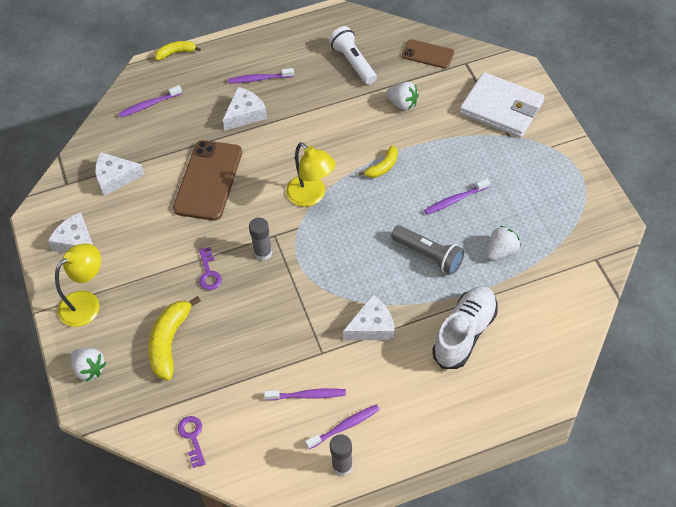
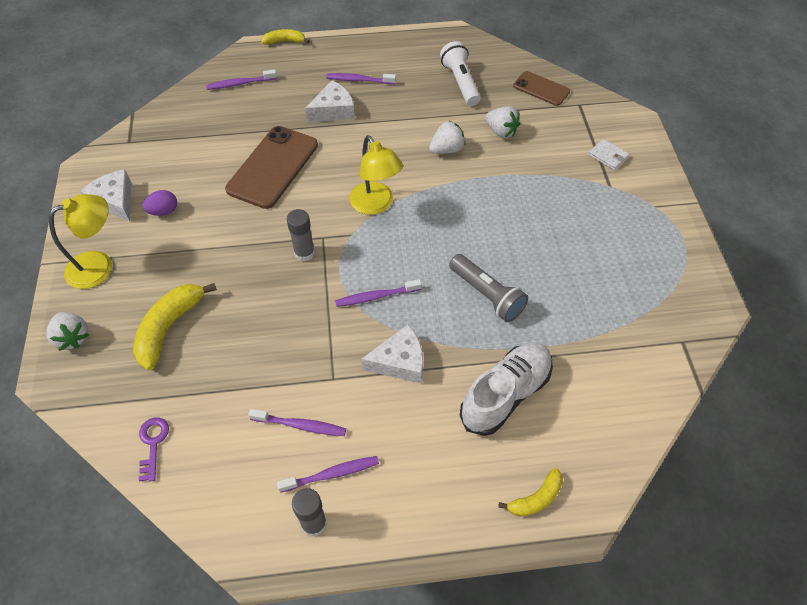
camera: 10 degrees right, 0 degrees up
(115, 177) = (179, 145): white cheese -> none
(125, 242) = (164, 211): none -> purple egg
(209, 273) = (239, 262): purple key -> none
(383, 167) = (462, 190): yellow banana -> yellow banana (536, 498)
(455, 200) = (532, 241): purple toothbrush -> purple toothbrush (376, 297)
(501, 108) = (608, 156): white wallet -> white wallet, size x0.42
(501, 251) = (572, 309): white strawberry -> white strawberry (447, 149)

